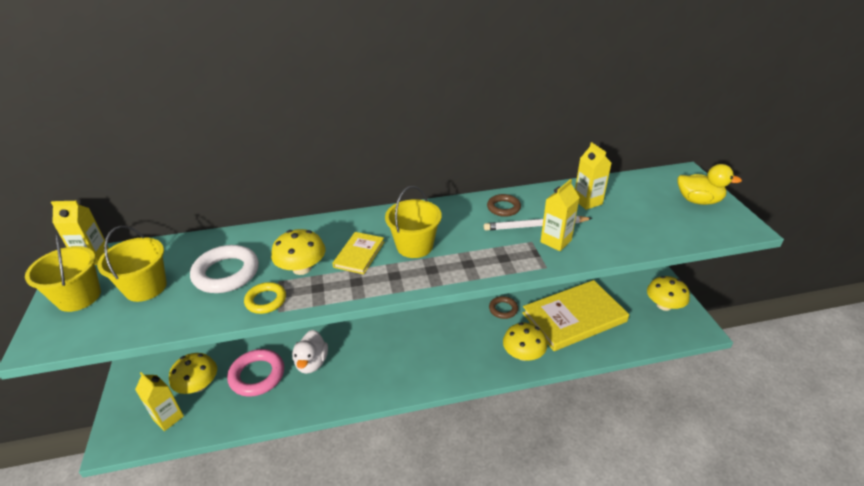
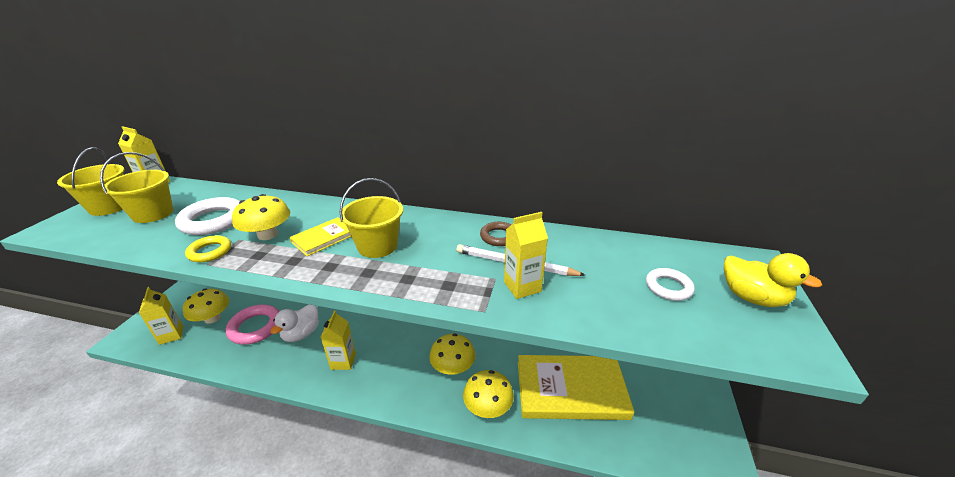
camera: 25 degrees right, 5 degrees down
(503, 309) = (501, 351): brown ring -> none
(587, 201) = (598, 257): yellow carton -> yellow carton (343, 361)
(647, 210) = (668, 287): none -> white ring
(664, 305) = (692, 419): yellow mushroom -> yellow mushroom (453, 367)

